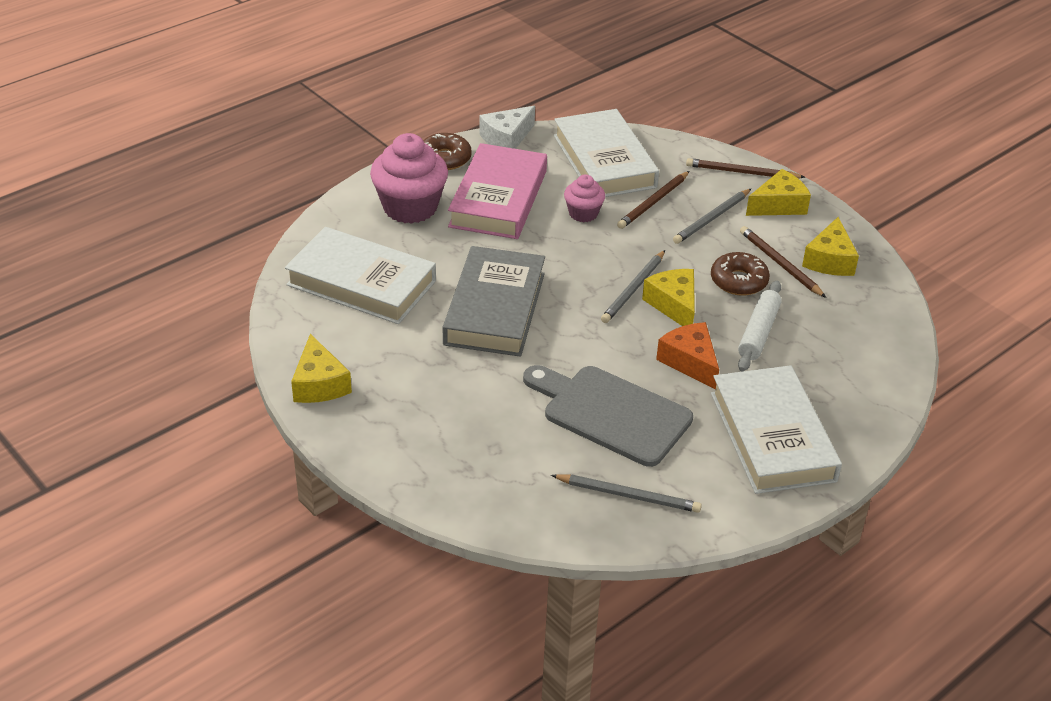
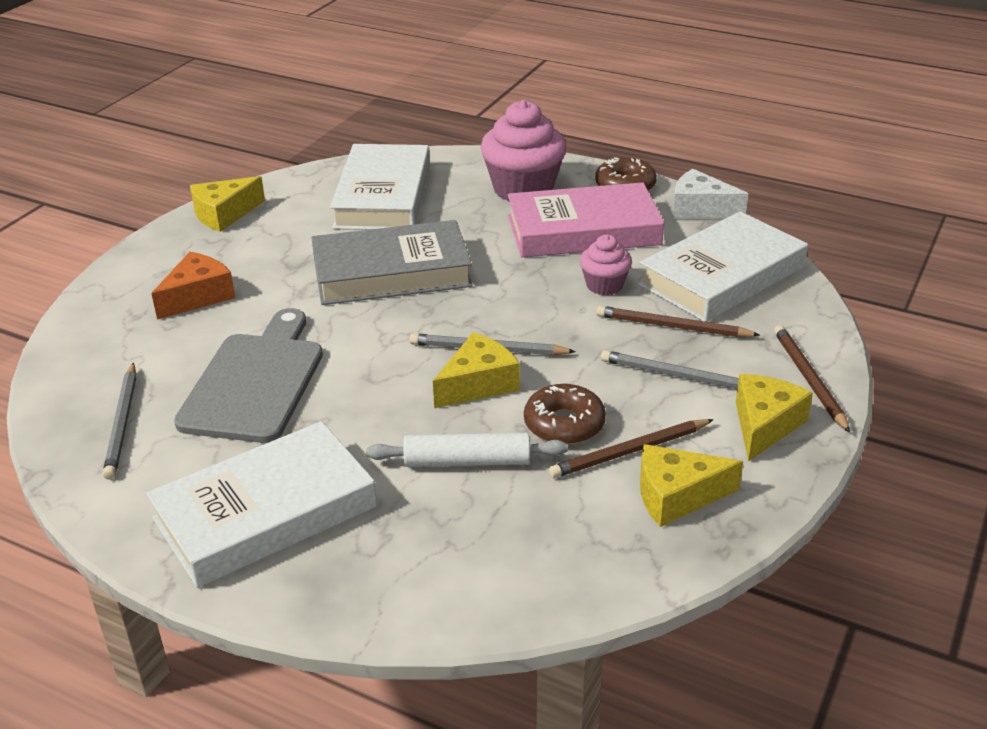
camera: 70 degrees right, 5 degrees down
(690, 362) = (376, 418): orange cheese -> orange cheese (198, 296)
(778, 205) = (764, 425): yellow cheese -> yellow cheese turned 105 degrees counterclockwise
(780, 264) = (629, 452): brown pencil -> brown pencil turned 150 degrees counterclockwise

